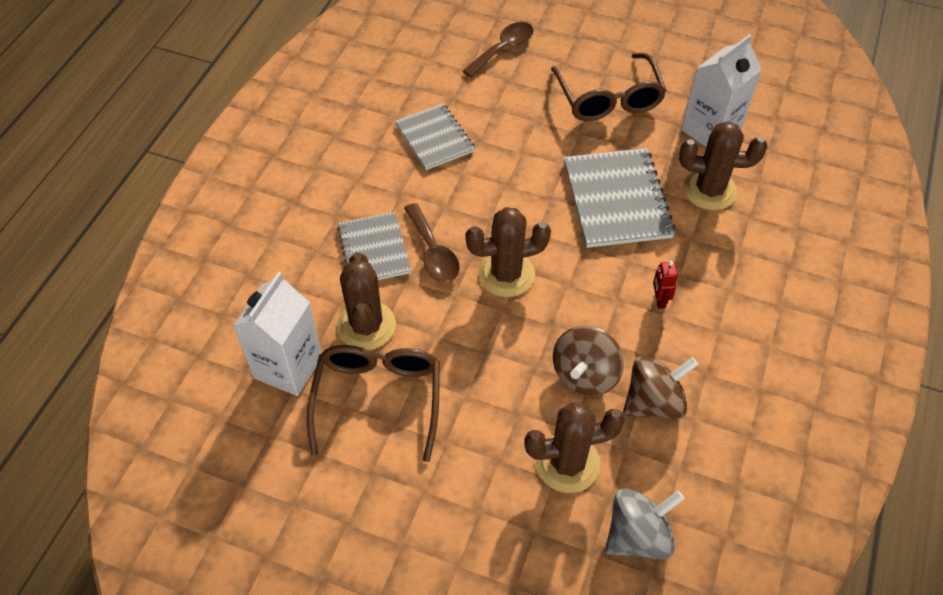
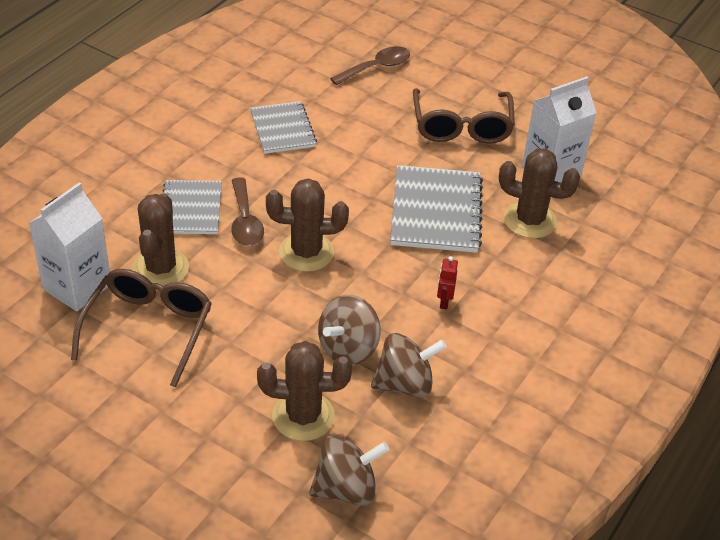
camera: 10 degrees right, 10 degrees down
(638, 536) = (346, 488): grey spinning top -> brown spinning top

